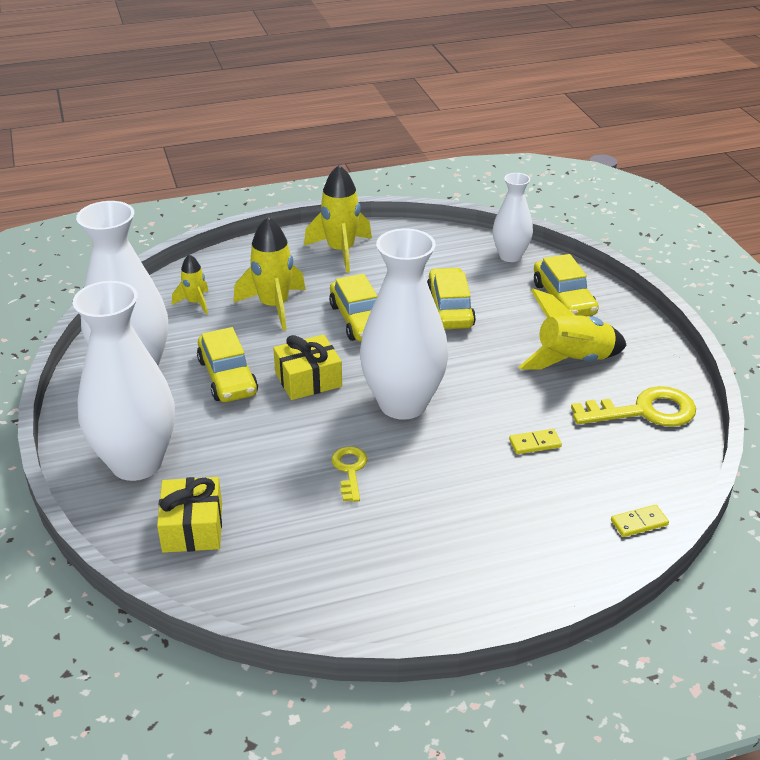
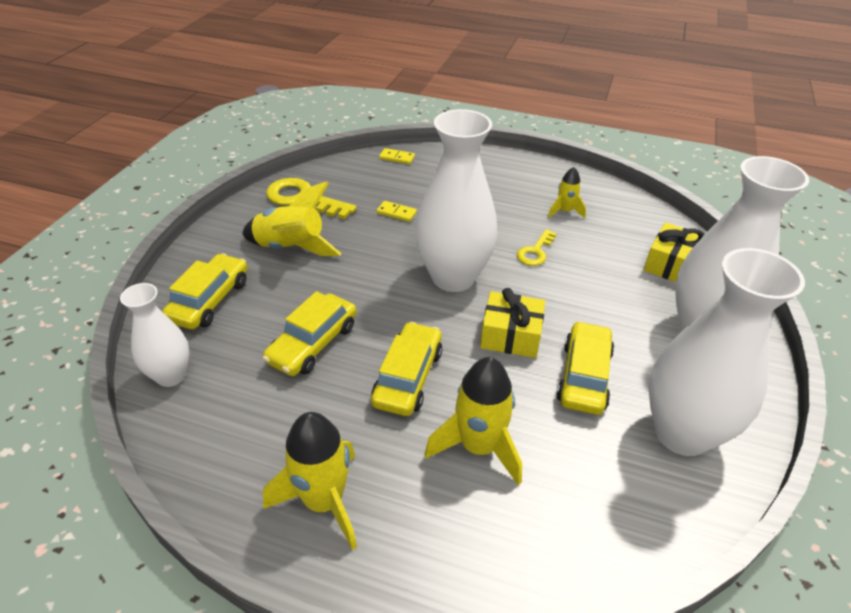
camera: 145 degrees left, 5 degrees up
(195, 303) = (569, 510): yellow rocket -> yellow rocket (565, 211)

